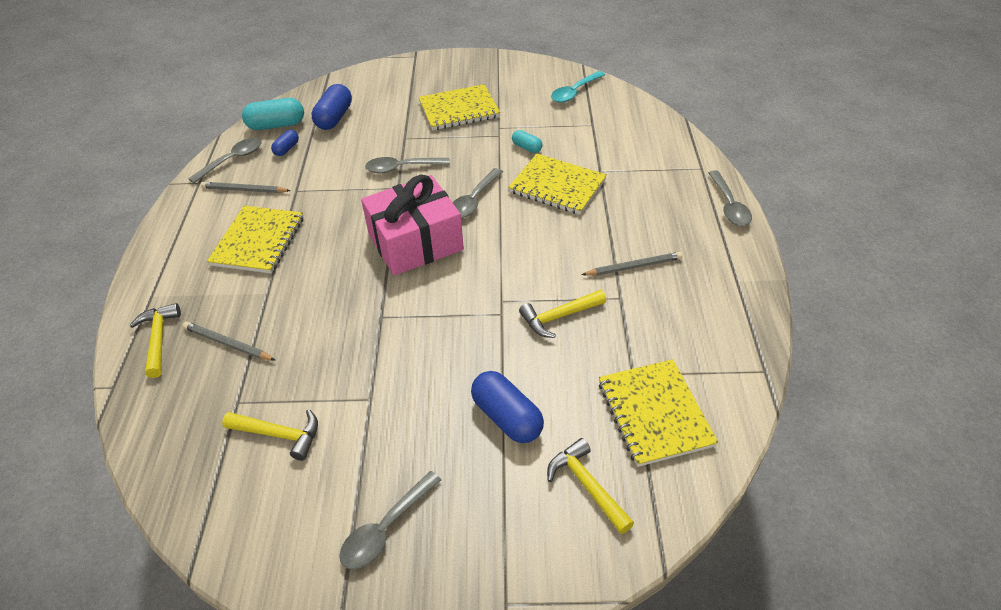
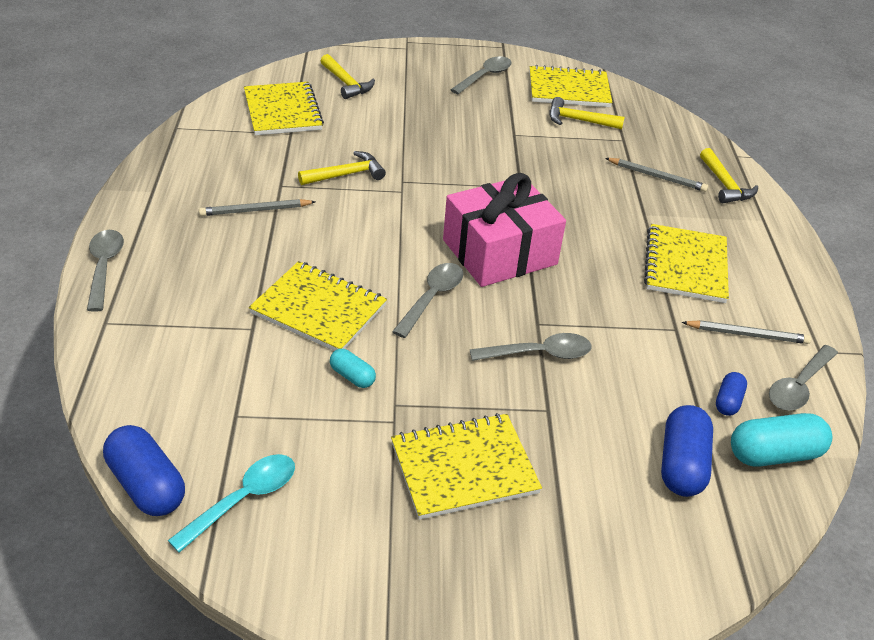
camera: 175 degrees right, 5 degrees down
(267, 507) = (569, 90): none -> yellow notebook
(507, 417) = (401, 117): blue capsule -> blue capsule (147, 485)

